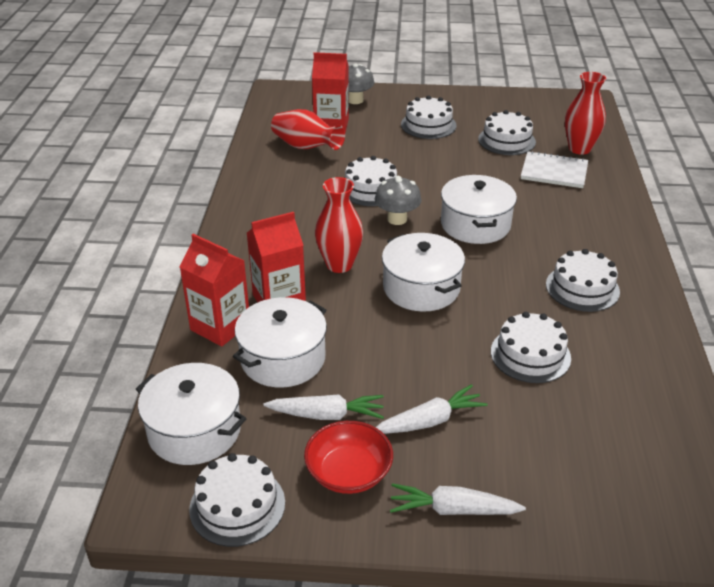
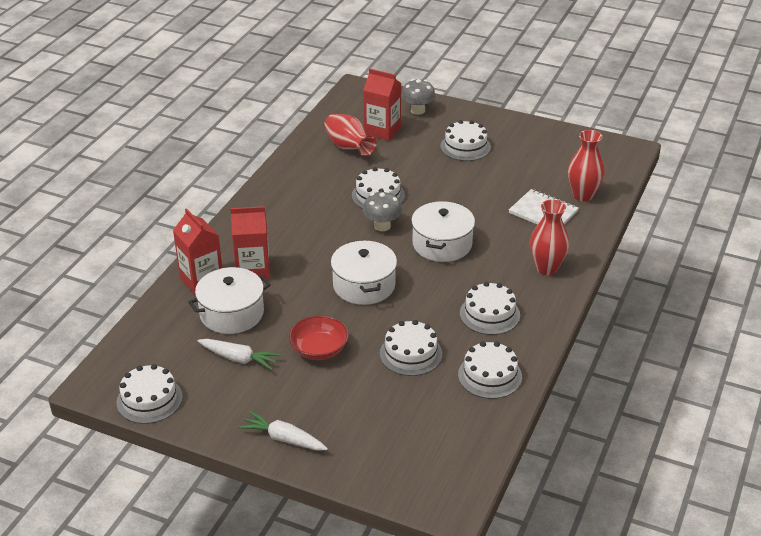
camera: 20 degrees right, 0 degrees up
(194, 430) = (147, 346): white pot -> none
(339, 264) = (314, 253): red vase -> red vase (546, 268)
(348, 472) = (231, 398): red bowl -> red bowl (319, 349)
(430, 421) = (306, 380): white carrot -> none
(506, 140) = (523, 175): white cake -> white cake (490, 375)

